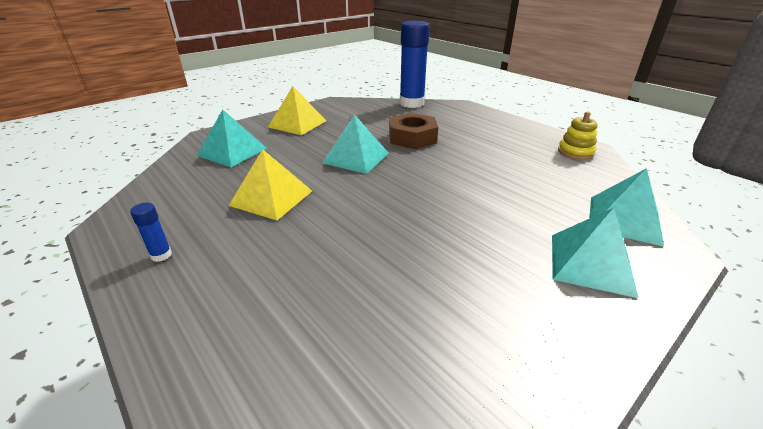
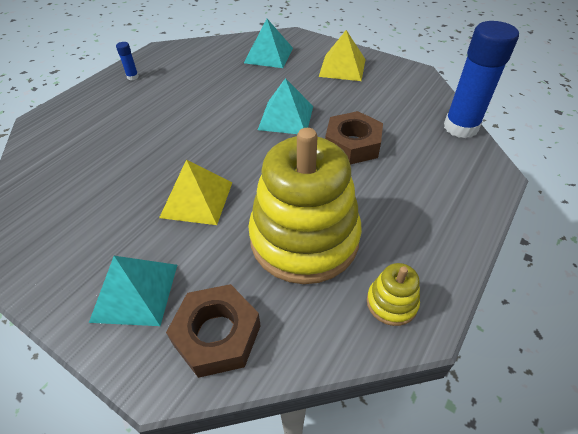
camera: 75 degrees right, 15 degrees up
(271, 198) = (203, 94): yellow pyramid -> yellow pyramid (196, 199)
(518, 171) = (304, 238): none -> yellow stacking toy
(624, 219) = (217, 335): turquoise pyramid -> brown nut

